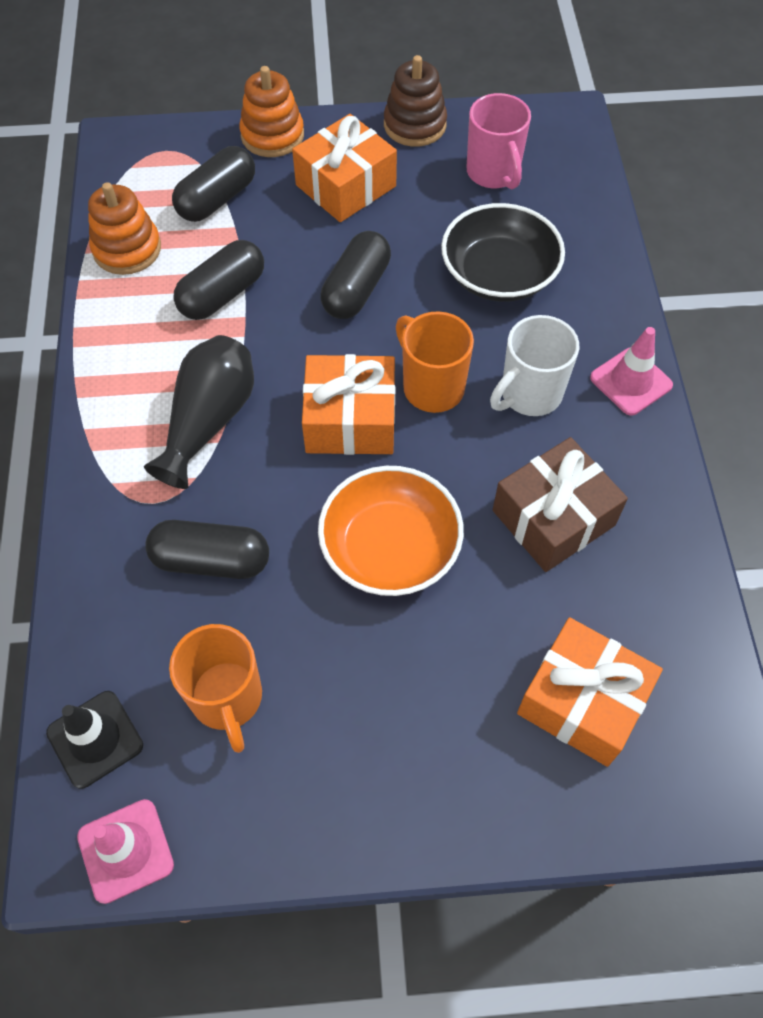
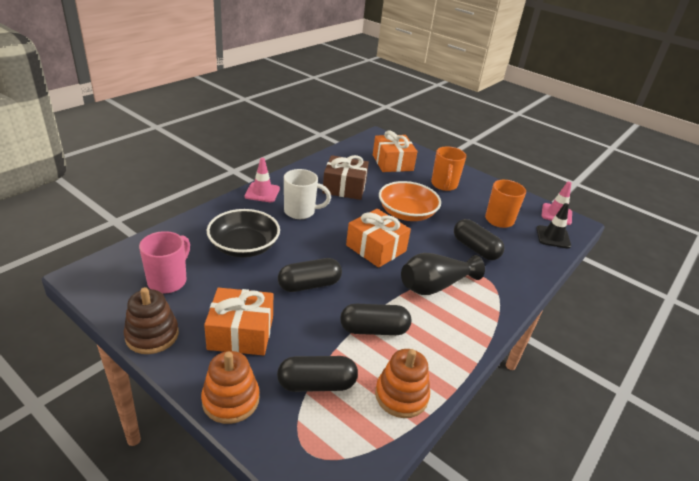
camera: 140 degrees left, 25 degrees down
(432, 387) = (331, 236): orange mug -> orange mug (444, 185)

